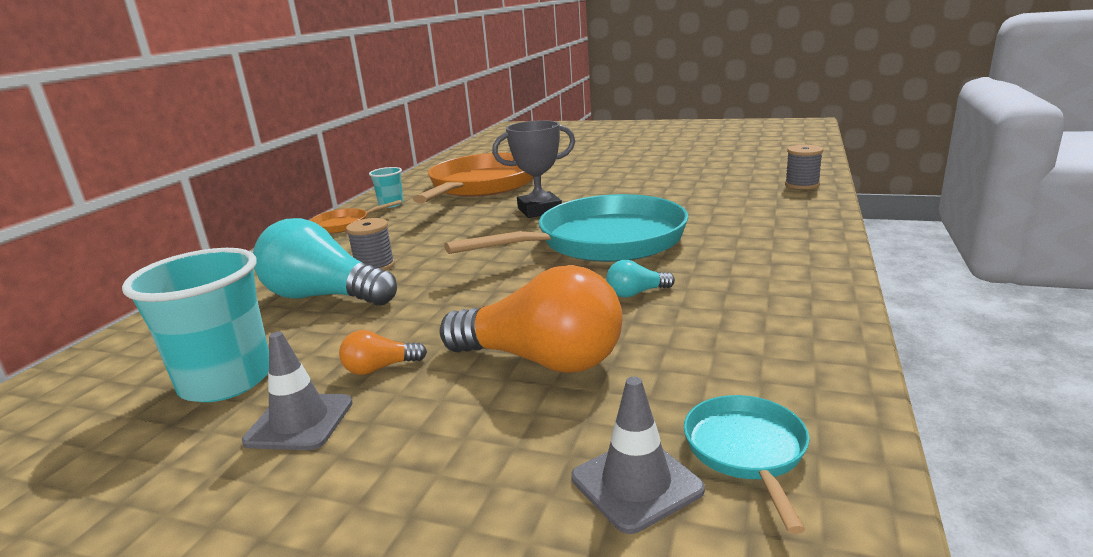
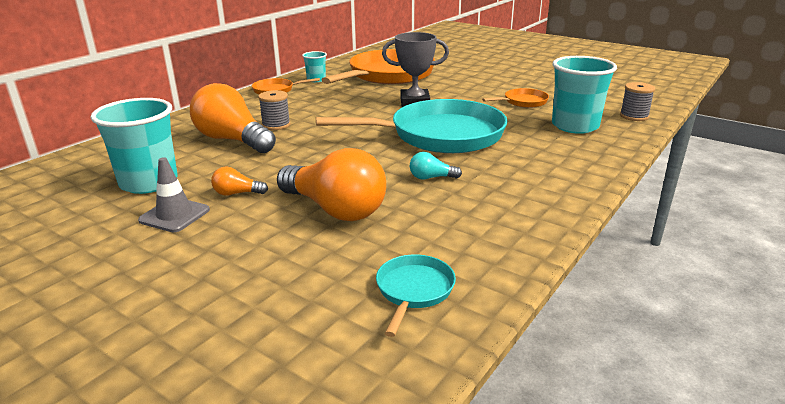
camera: 15 degrees right, 5 degrees up
(324, 296) = (233, 140): turquoise light bulb -> orange light bulb
(636, 484) = (334, 292): grey traffic cone -> none
(667, 189) = (523, 102): none -> orange pan
(749, 205) = (575, 126): none -> turquoise cup

